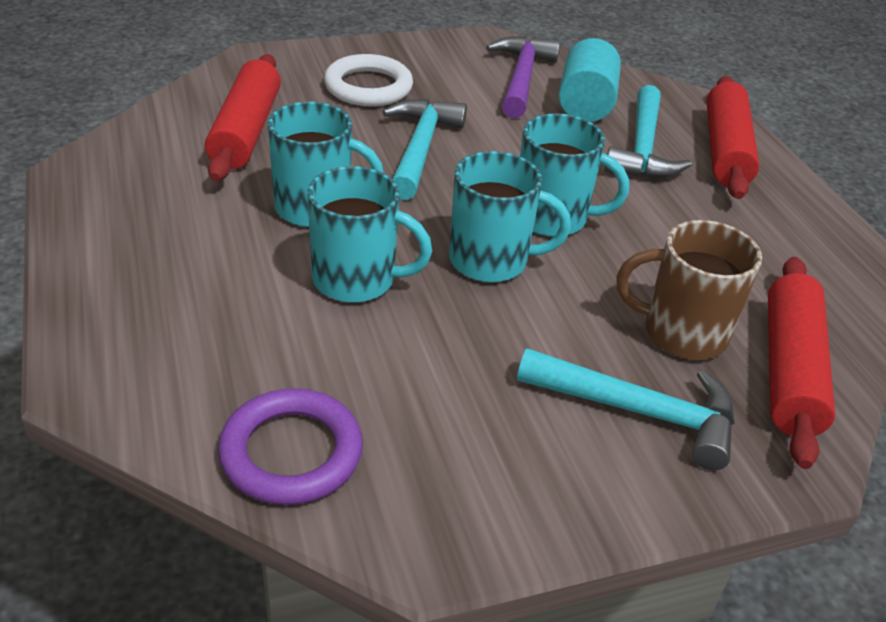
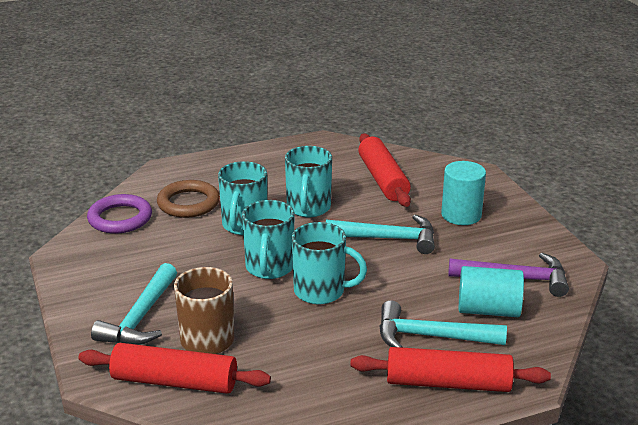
camera: 90 degrees right, 10 degrees down
(246, 131) = (383, 179): red rolling pin -> red rolling pin turned 75 degrees clockwise
(256, 347) = (188, 203): none -> brown ring
(368, 87) = (461, 215): white ring -> turquoise cylinder
(553, 218) = (321, 291): turquoise mug -> turquoise mug turned 90 degrees counterclockwise

